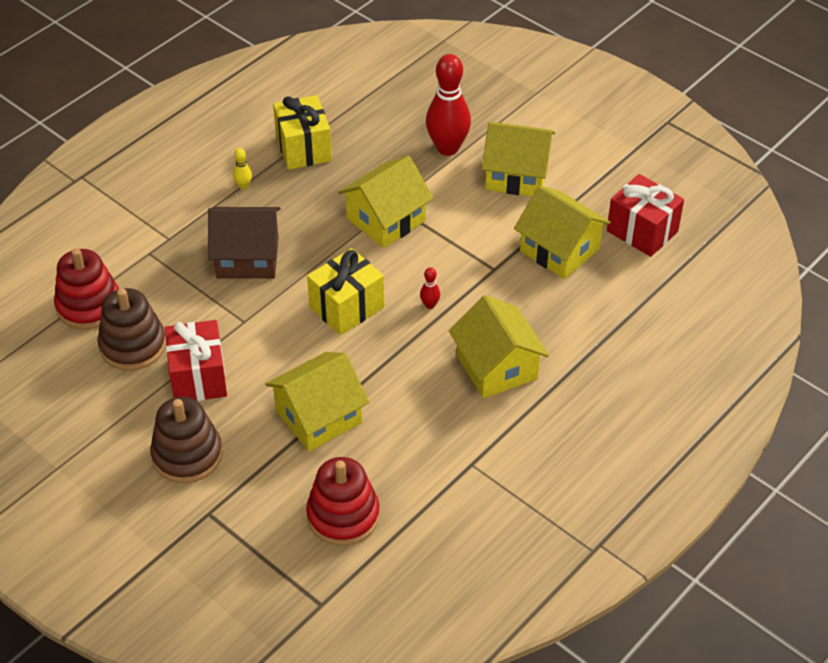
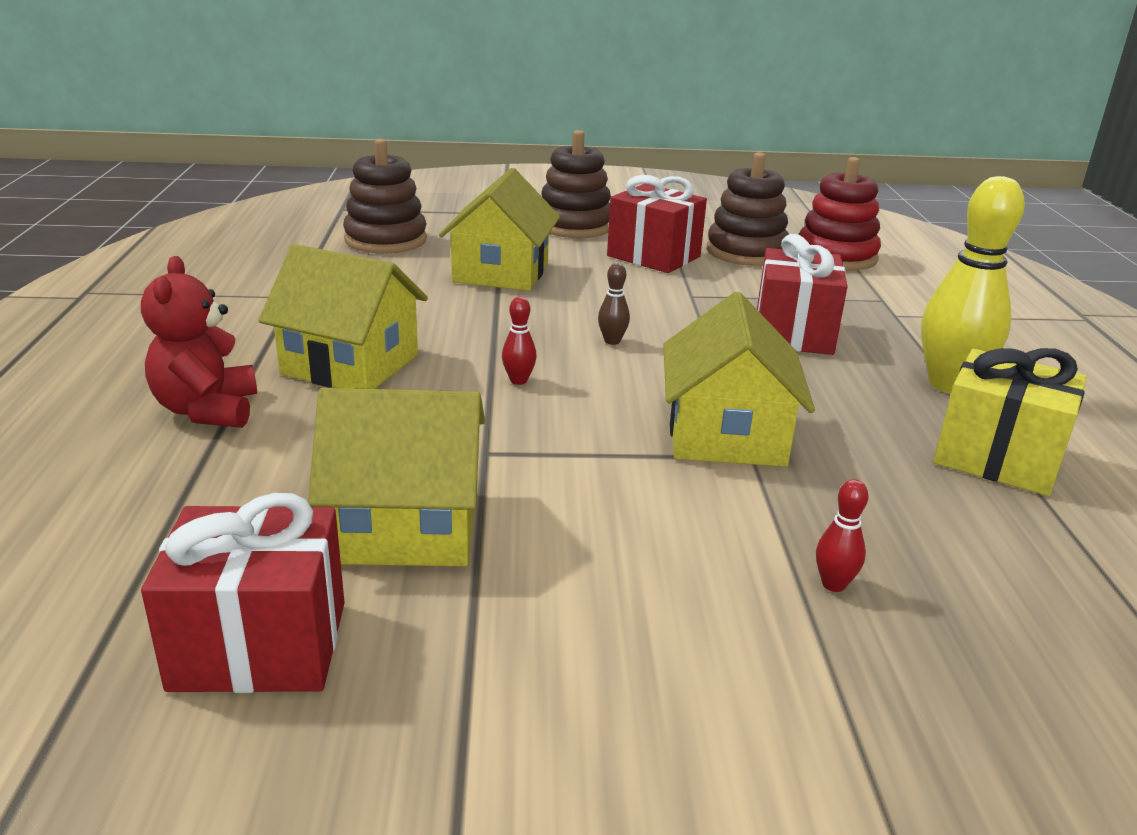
camera: 135 degrees right, 20 degrees down
(243, 186) = (949, 384): yellow bowling pin -> yellow bowling pin, size x2.40
(247, 257) = (793, 333): brown house -> red gift
(343, 515) = (386, 240): red stacking toy -> brown stacking toy
(347, 307) = (612, 341): yellow gift -> brown bowling pin
(447, 148) = (833, 584): red bowling pin -> red bowling pin, size x0.42
(517, 175) = (644, 610): yellow house -> none
(589, 368) = (207, 410): none -> red teddy bear

